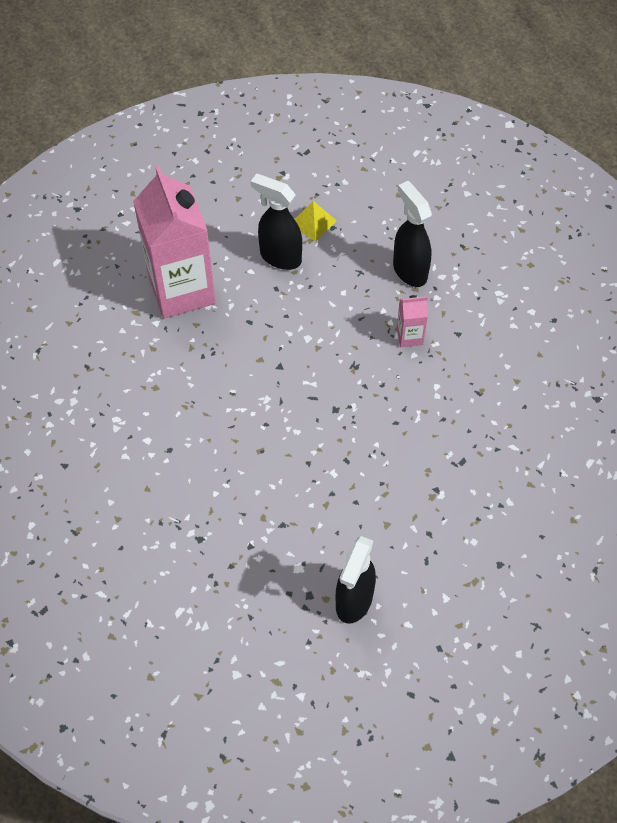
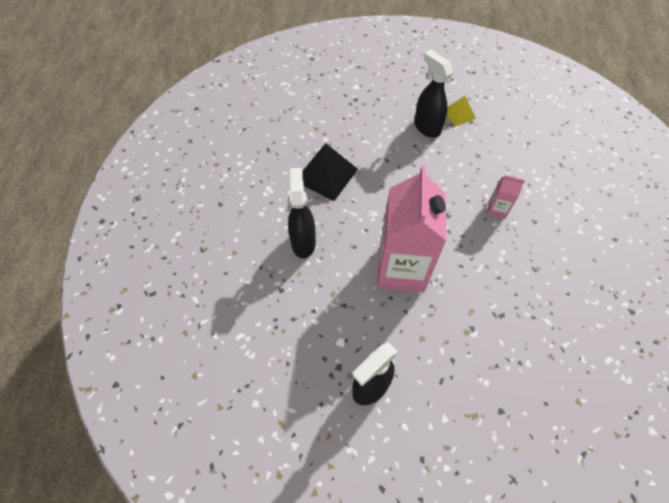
camera: 25 degrees right, 0 degrees up
(182, 290) = (352, 125): pink carton -> pink carton (401, 269)
(182, 372) = (326, 175): none -> black pyramid
(409, 270) = (514, 166): black spray bottle -> black spray bottle (303, 242)

